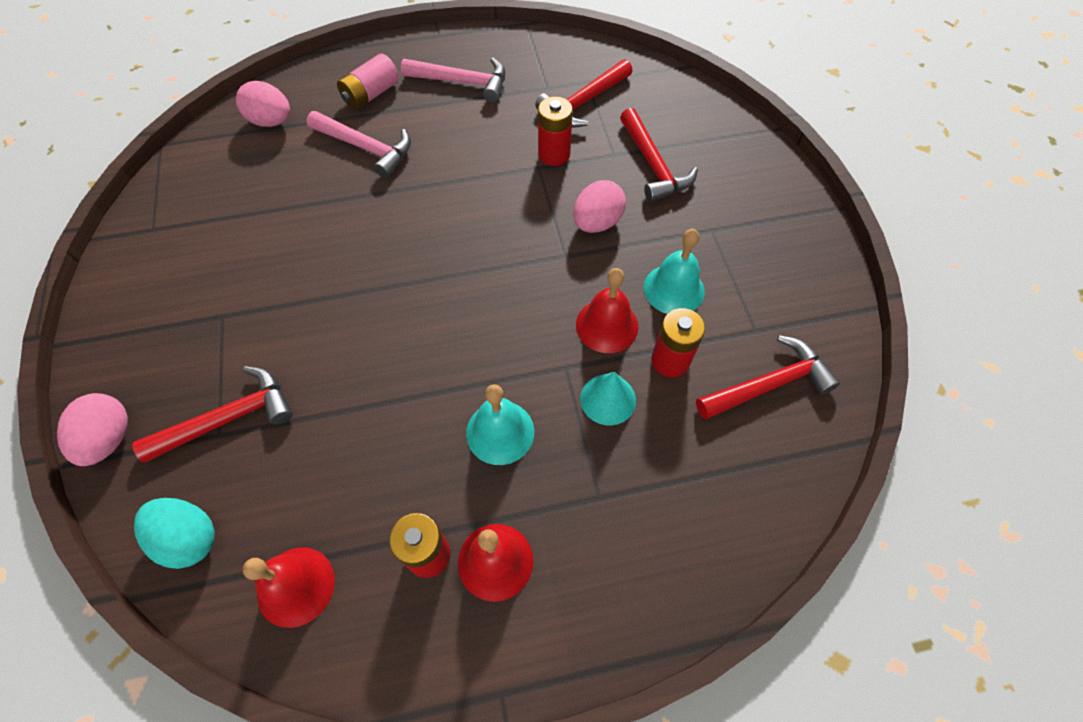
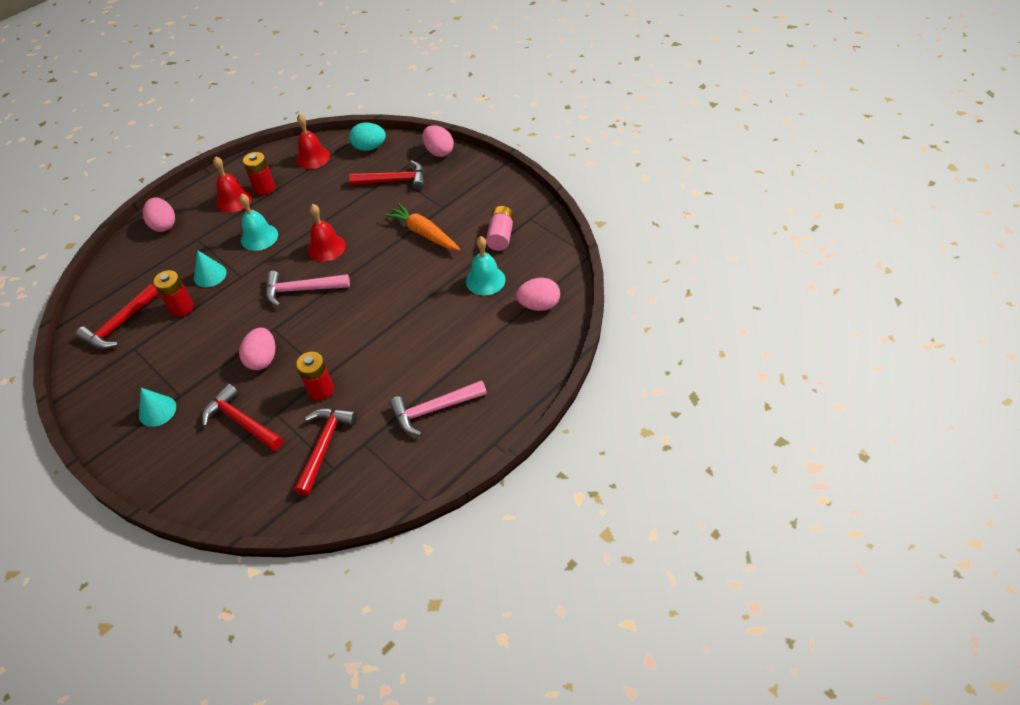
camera: 150 degrees right, 10 degrees down
(229, 418) = (394, 181): red hammer -> red hammer turned 120 degrees counterclockwise
(285, 287) = (423, 233): none -> orange carrot
(366, 148) = (456, 323): pink hammer -> pink hammer (301, 290)
(371, 94) = (493, 361): pink battery -> pink battery (500, 236)
(607, 325) = (227, 306): red bell -> red bell (326, 247)
(643, 579) = (164, 225): none -> pink egg
(674, 289) = (193, 345): turquoise bell -> turquoise bell (485, 280)
(744, 225) = (157, 411): none -> turquoise cone

